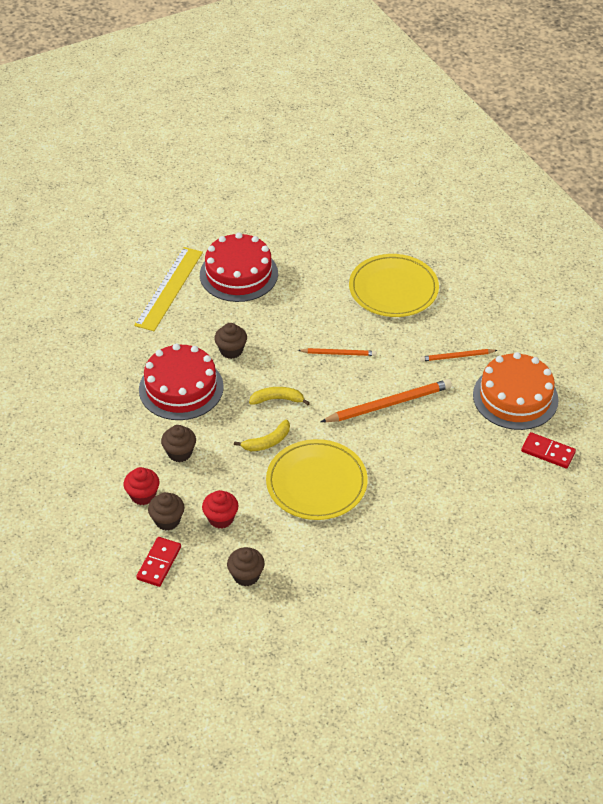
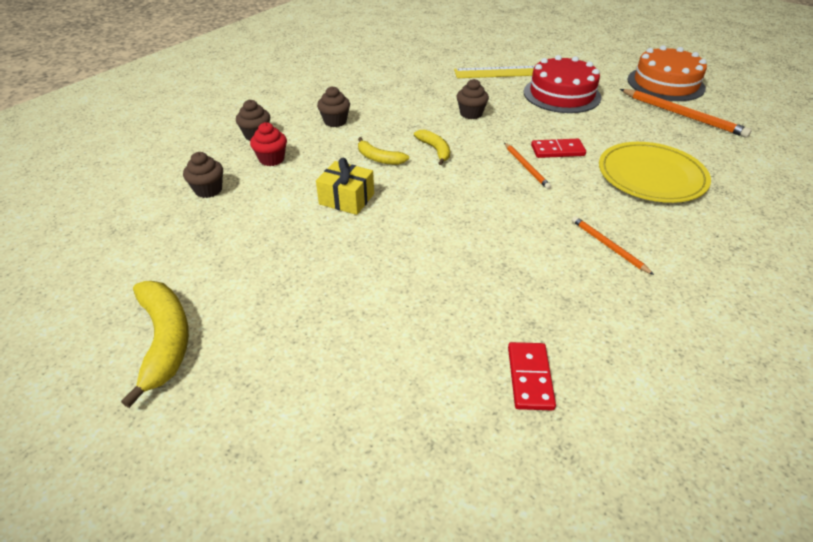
camera: 65 degrees right, 5 degrees down
(143, 495) = (278, 118): red cupcake -> none
(159, 563) = (207, 144): red domino -> red domino (557, 151)
(181, 388) = (407, 104): red cake -> none
(316, 483) = (346, 199): yellow plate -> yellow gift
(389, 404) = (489, 216): orange pencil -> orange pencil (682, 115)
(428, 631) = (165, 340): none -> yellow banana
(515, 397) = (596, 315): orange cake -> orange cake (665, 83)

